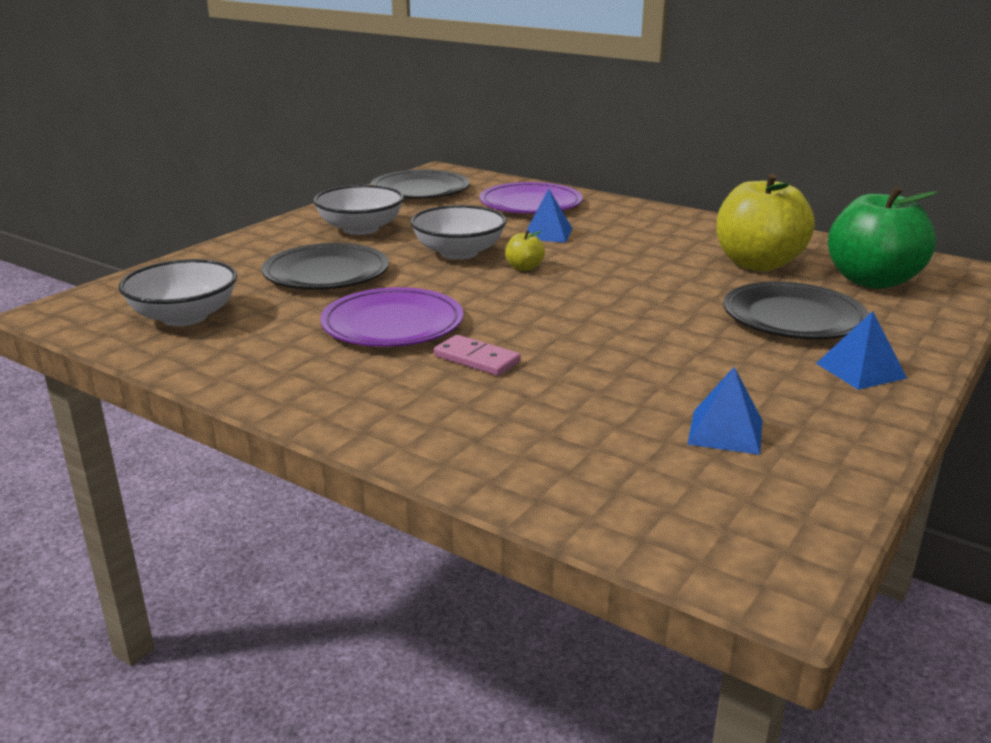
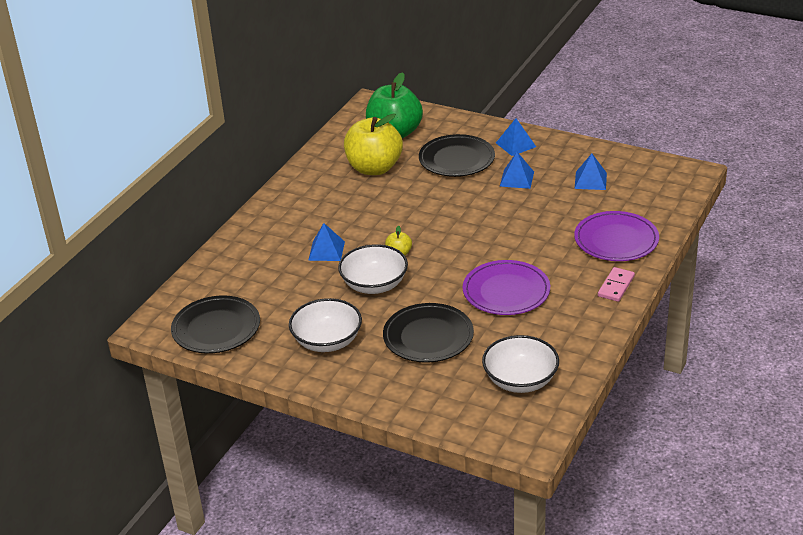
camera: 95 degrees left, 10 degrees up
(476, 359) = (542, 255): pink domino -> pink domino (616, 286)
(530, 204) = (254, 265): purple plate -> purple plate (616, 240)
(730, 360) = (516, 179): none -> blue pyramid

